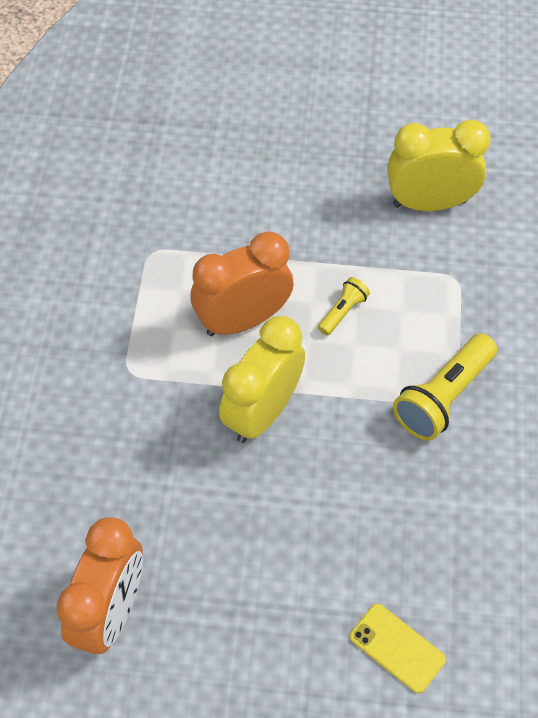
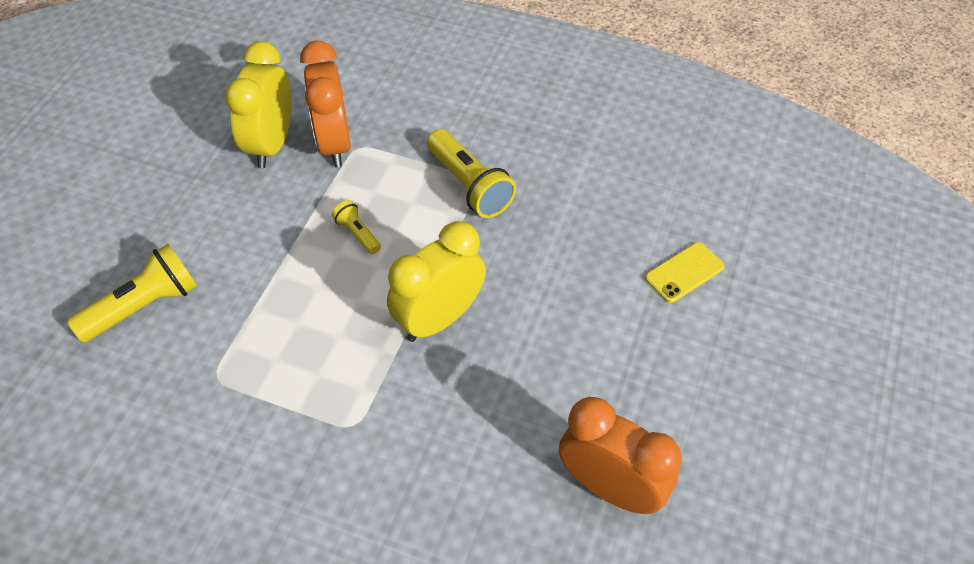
camera: 75 degrees left, 5 degrees down
(208, 174) = (144, 306): none -> yellow flashlight
(243, 320) = (334, 313): orange clock -> orange clock (334, 143)
(262, 412) = (439, 318): yellow clock -> yellow clock turned 90 degrees clockwise

